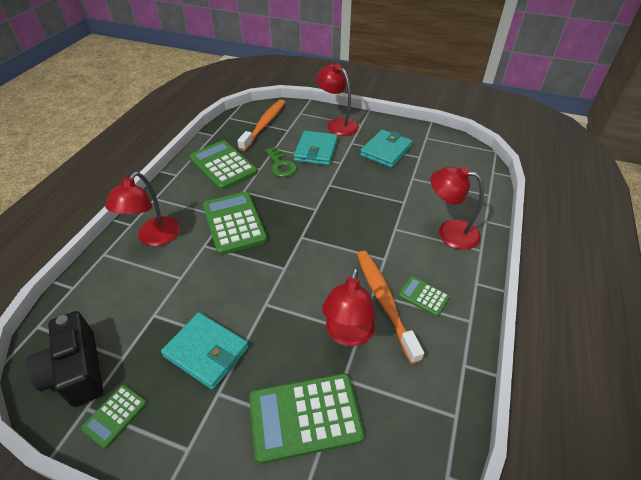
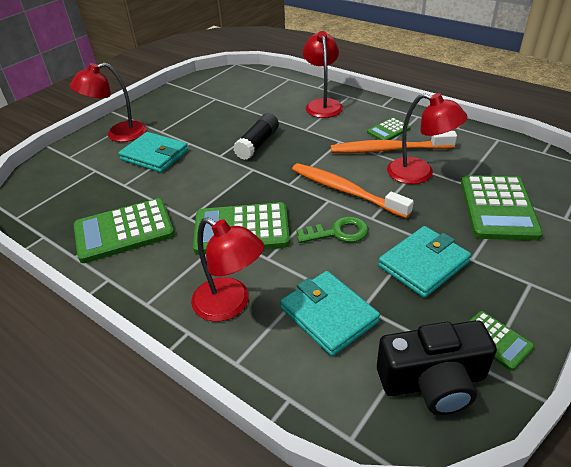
camera: 70 degrees left, 5 degrees down
(264, 125) = (66, 187): orange toothbrush -> orange toothbrush (345, 191)
(280, 165) = (161, 183): green key -> green key (338, 232)
(355, 203) = (258, 144): none -> black glue stick
(386, 151) = (192, 114): turquoise wallet -> turquoise wallet (329, 315)
(449, 232) = (322, 104): red lamp -> red lamp turned 135 degrees clockwise

